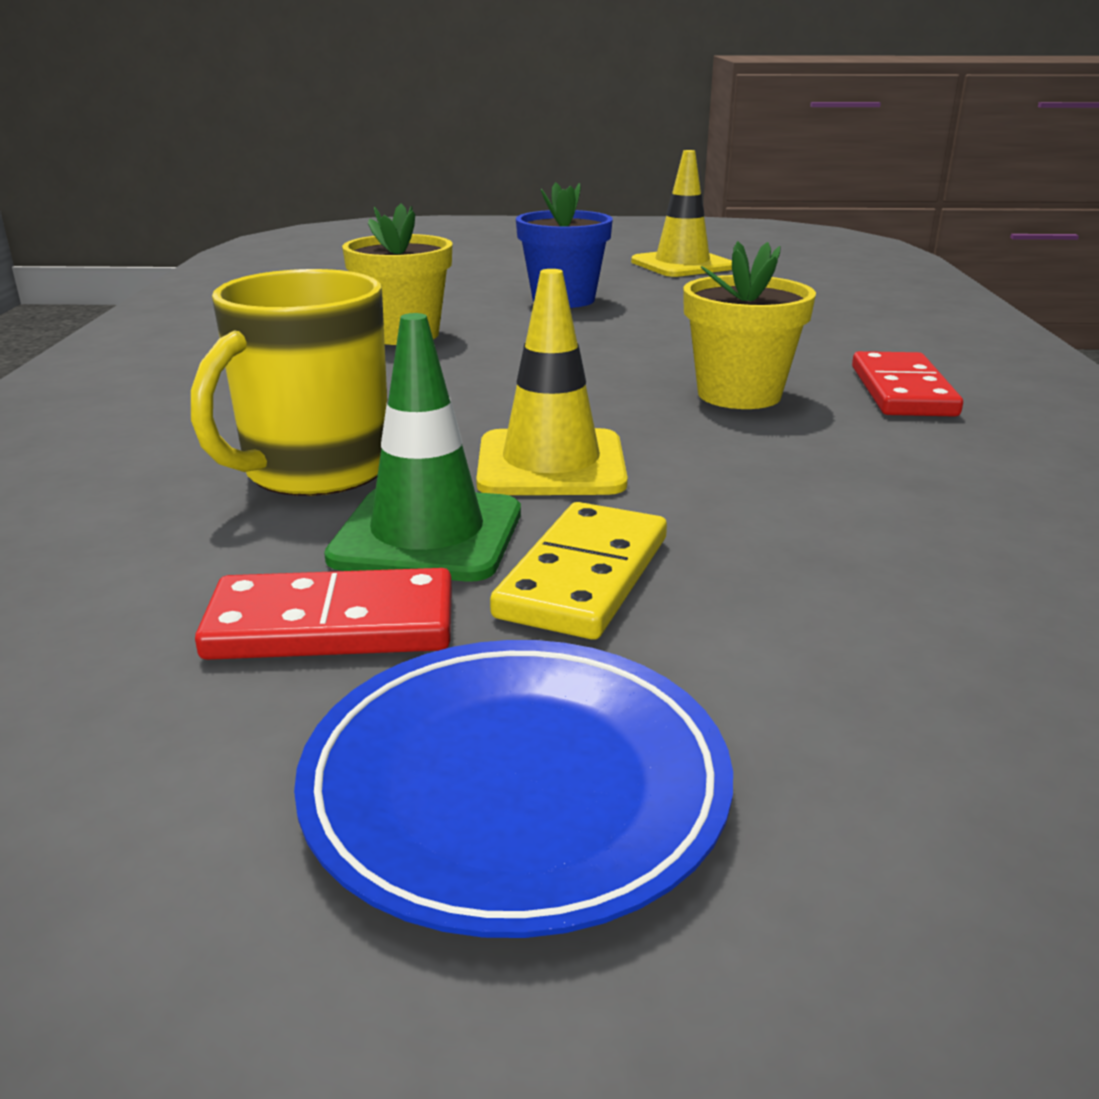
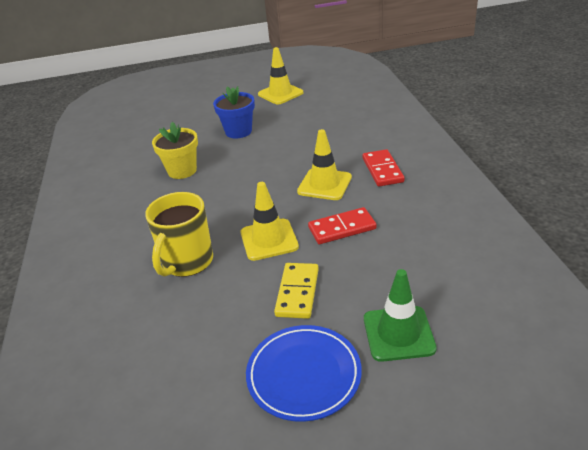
camera: 10 degrees left, 10 degrees up
(332, 625) = (228, 331): red domino -> red domino (342, 228)
(427, 535) = (240, 285): green traffic cone -> green traffic cone (398, 333)
(739, 394) = (324, 184): yellow flower pot -> yellow traffic cone

